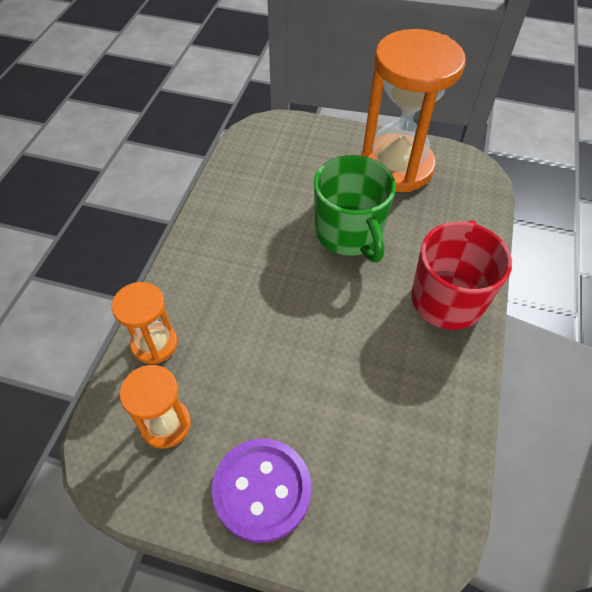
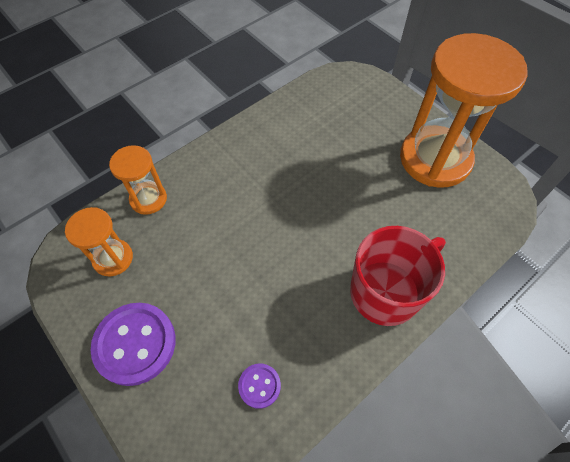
camera: 35 degrees right, 5 degrees up
(349, 233) = (349, 194): green mug -> none
(410, 446) = (259, 386): none -> purple button

